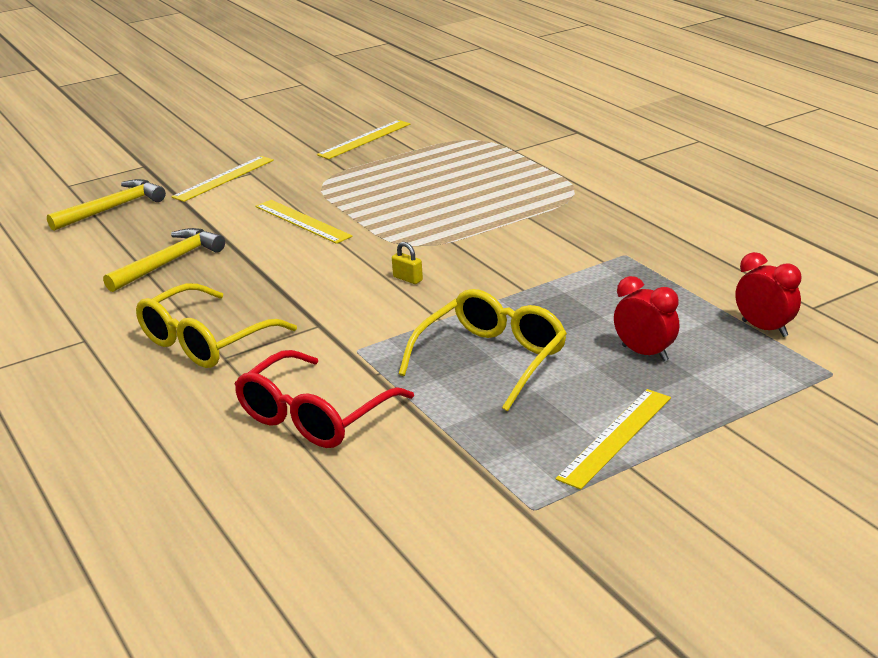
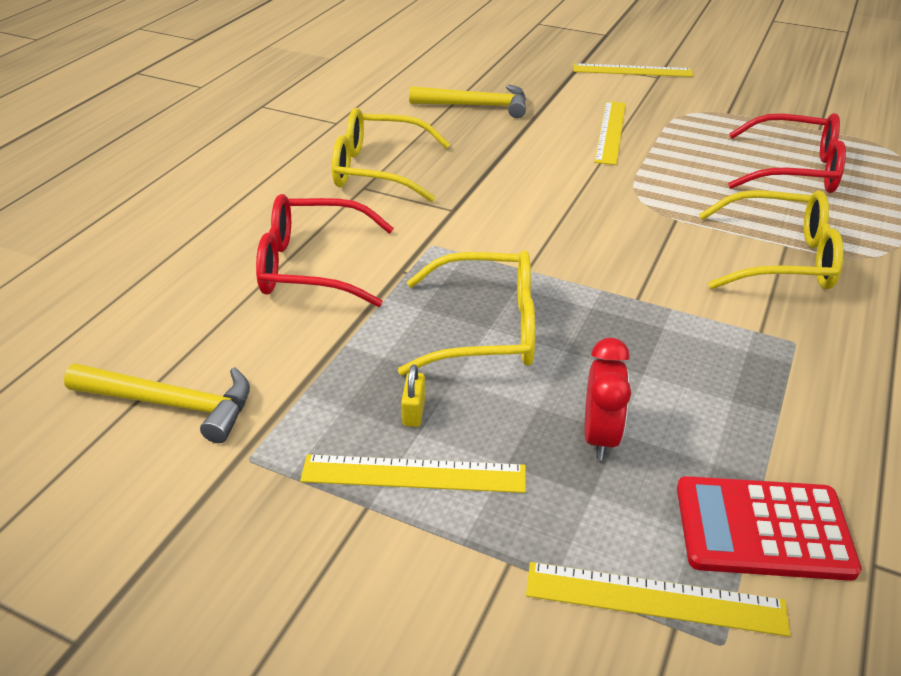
camera: 55 degrees right, 10 degrees up
(113, 208) = (527, 52): yellow hammer -> yellow hammer (172, 404)
(364, 139) = (797, 99): yellow ruler -> yellow ruler (655, 598)
(407, 279) = (578, 223): yellow padlock -> yellow padlock (414, 412)
(450, 178) = (795, 170): none -> red glasses
(540, 224) = (780, 258): none -> yellow glasses
(764, 329) = (763, 529): red clock -> red calculator

